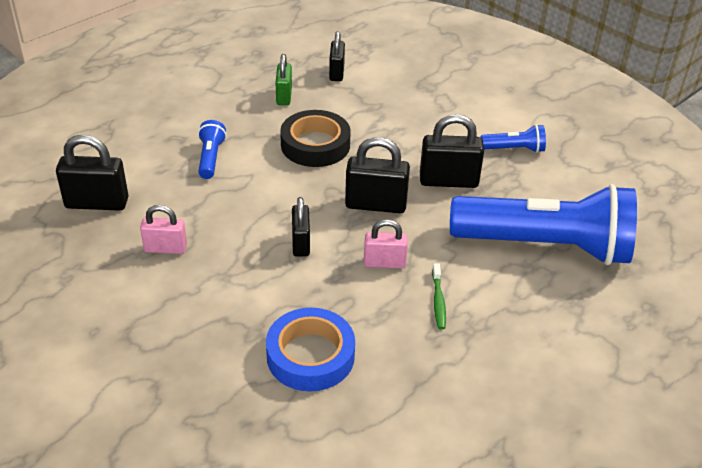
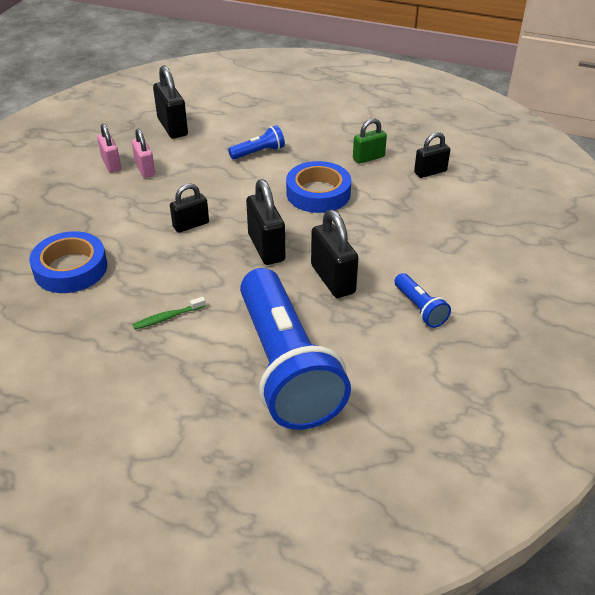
camera: 65 degrees right, 0 degrees up
(315, 145) = (318, 193): black tape -> blue tape
(384, 263) = (196, 274): pink padlock -> pink padlock (111, 164)

